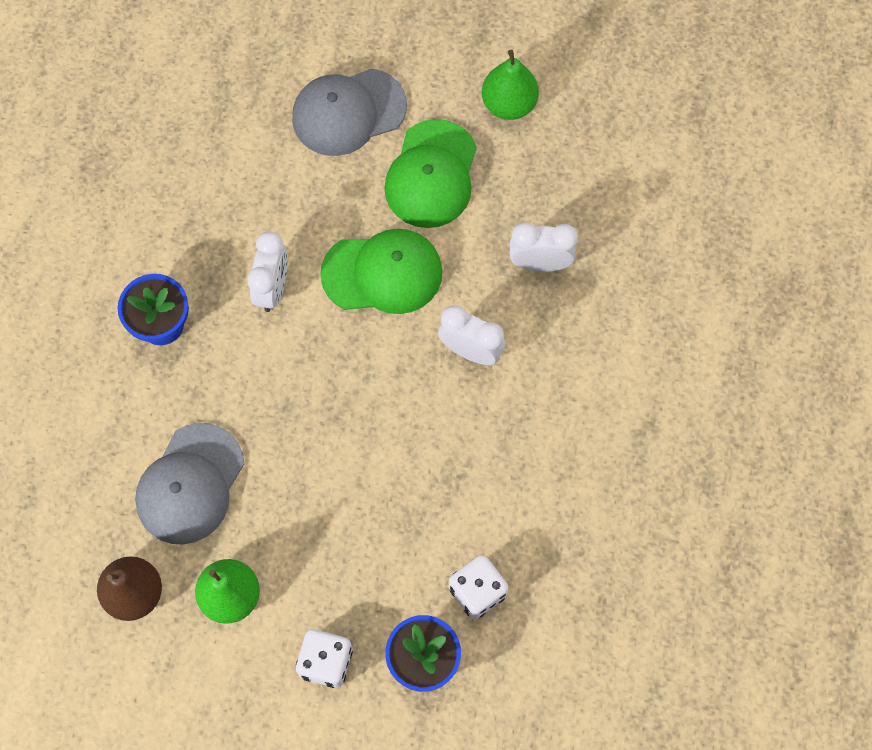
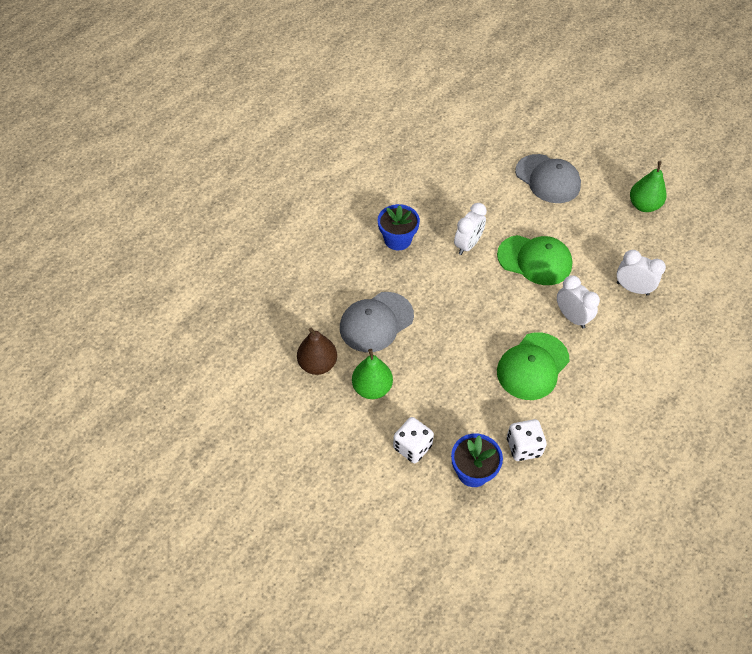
camera: 25 degrees right, 15 degrees down
(348, 112) = (547, 179): grey cap -> grey cap turned 135 degrees counterclockwise
(431, 174) = (583, 223): green cap -> green cap (532, 366)

